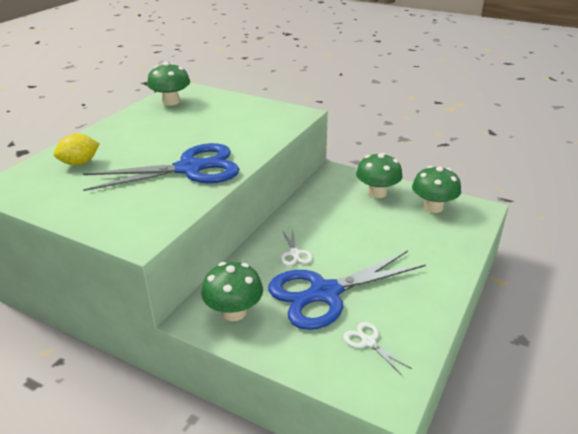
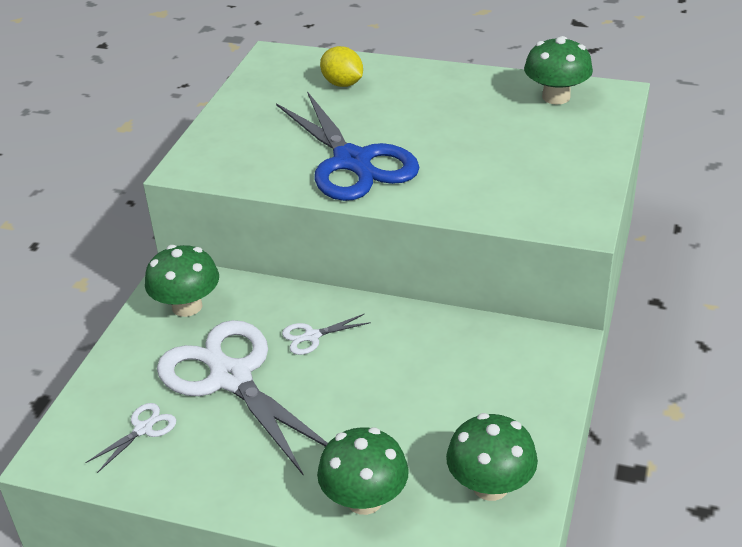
camera: 80 degrees right, 5 degrees up
(325, 293) = (231, 378): blue scissors -> white scissors
(377, 193) = (511, 407): green mushroom -> green mushroom (364, 499)

